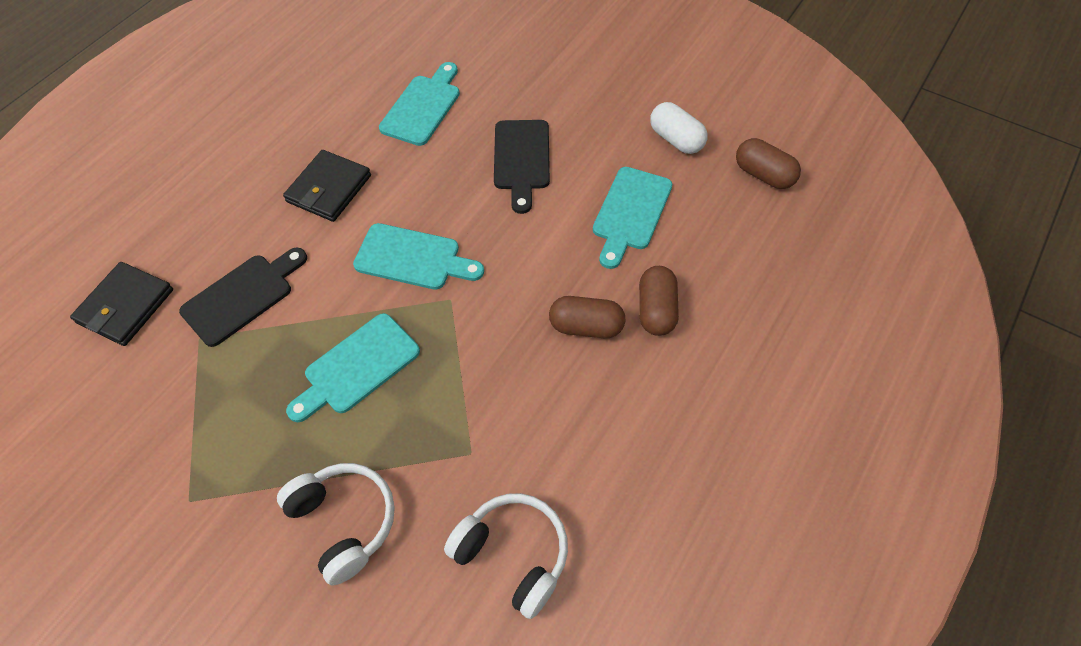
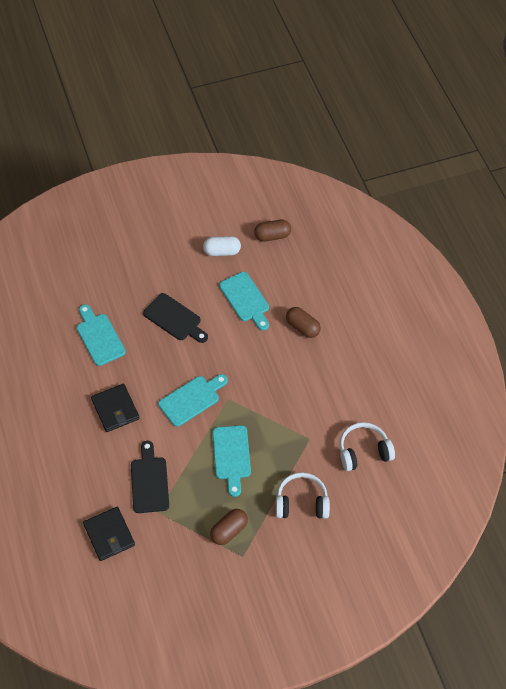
camera: 55 degrees left, 0 degrees up
(586, 326) = (287, 358): brown capsule -> brown capsule (229, 530)

